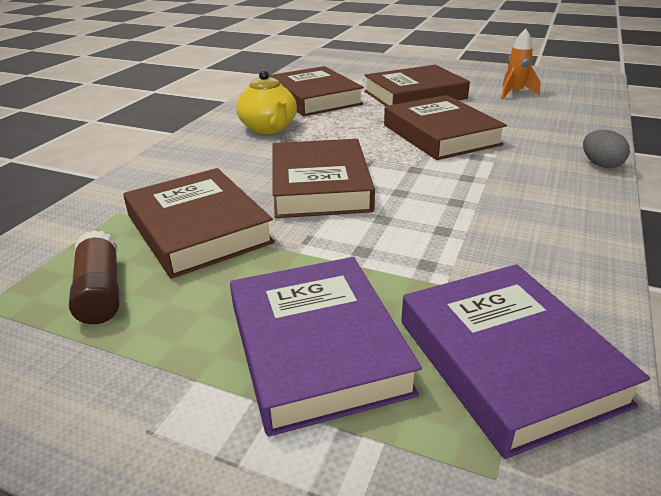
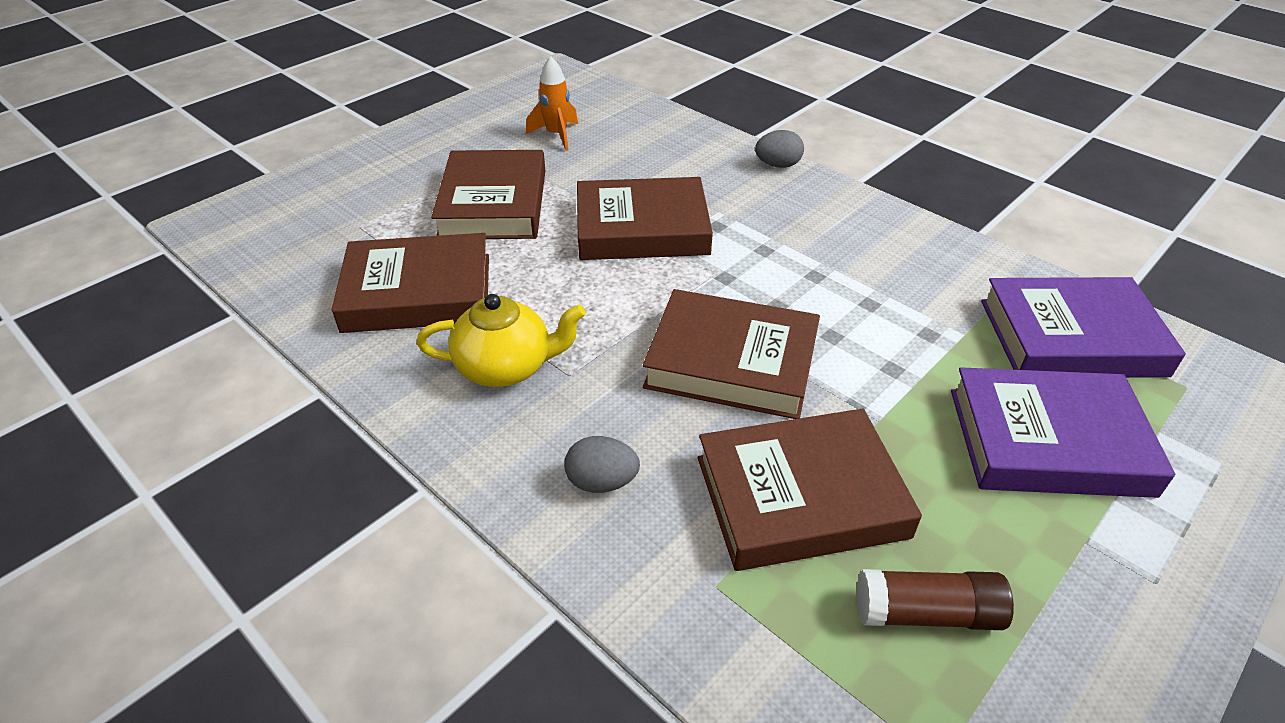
camera: 70 degrees left, 10 degrees up
(189, 168) = (602, 482): none -> grey egg

